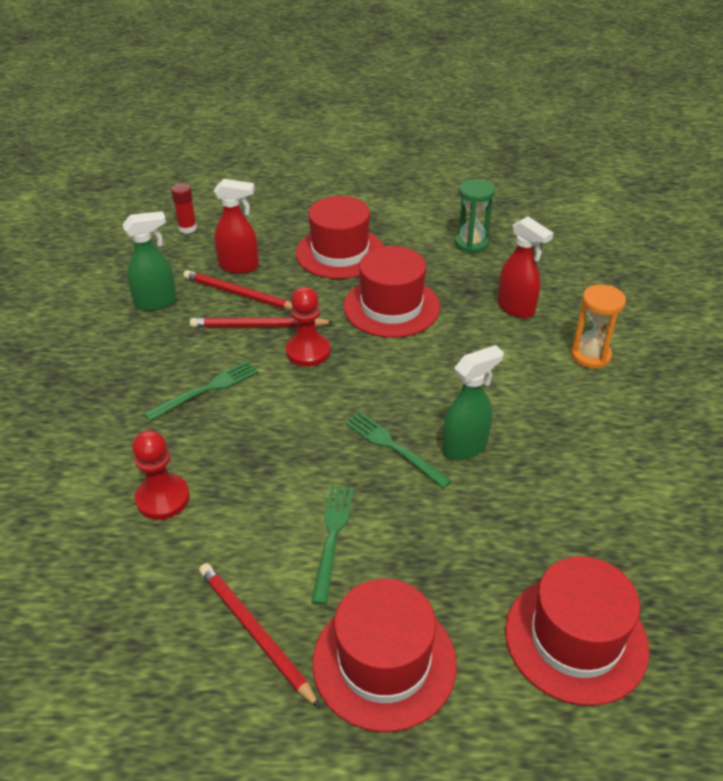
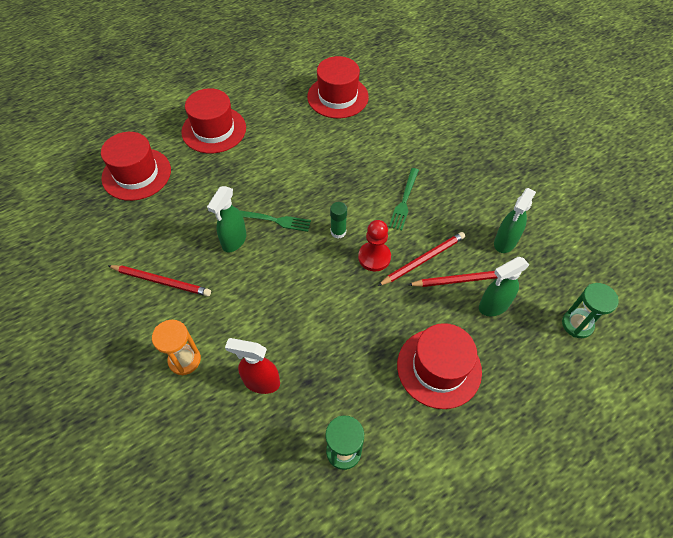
camera: 145 degrees right, 15 degrees up
(163, 498) = (362, 140): red pawn -> none
(187, 228) = (577, 324): red glue stick -> green hourglass
(239, 266) = (493, 306): red spray bottle -> green spray bottle
(255, 633) = (272, 115): red pencil -> red pencil (161, 281)
(323, 395) = (338, 232): none -> green glue stick
(332, 537) = (270, 162): green fork -> none
(391, 307) = (353, 328): red hat -> red hat (338, 97)

